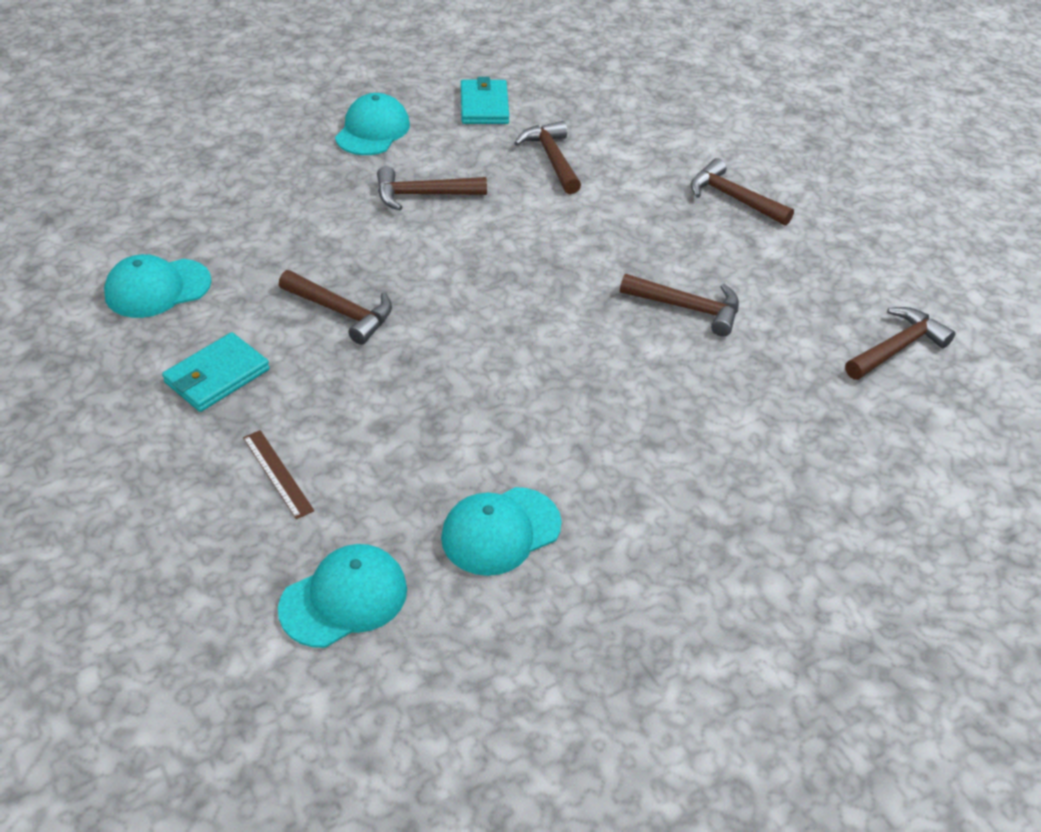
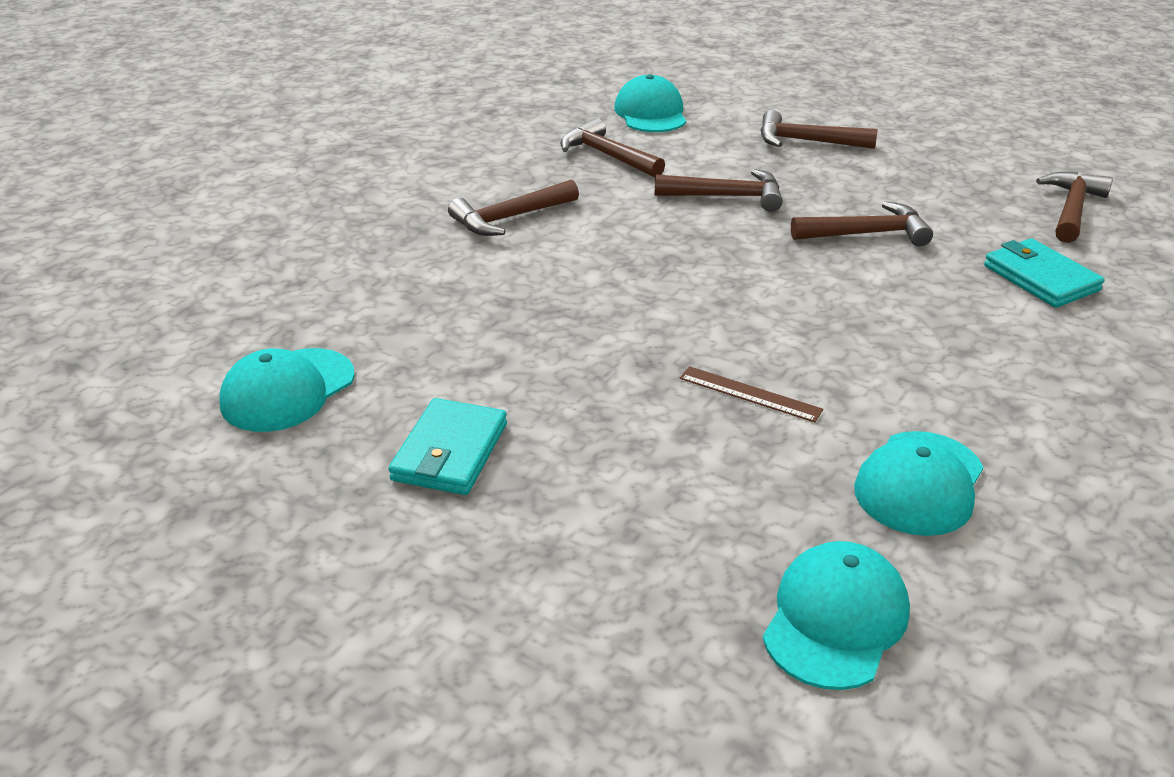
camera: 25 degrees left, 10 degrees down
(277, 473) = (623, 523): brown ruler -> brown ruler (750, 394)
(342, 312) = (532, 344): brown hammer -> brown hammer (727, 196)
(372, 130) = (397, 180): turquoise cap -> turquoise cap (651, 113)
(484, 106) = (494, 132): turquoise wallet -> turquoise wallet (1040, 278)

